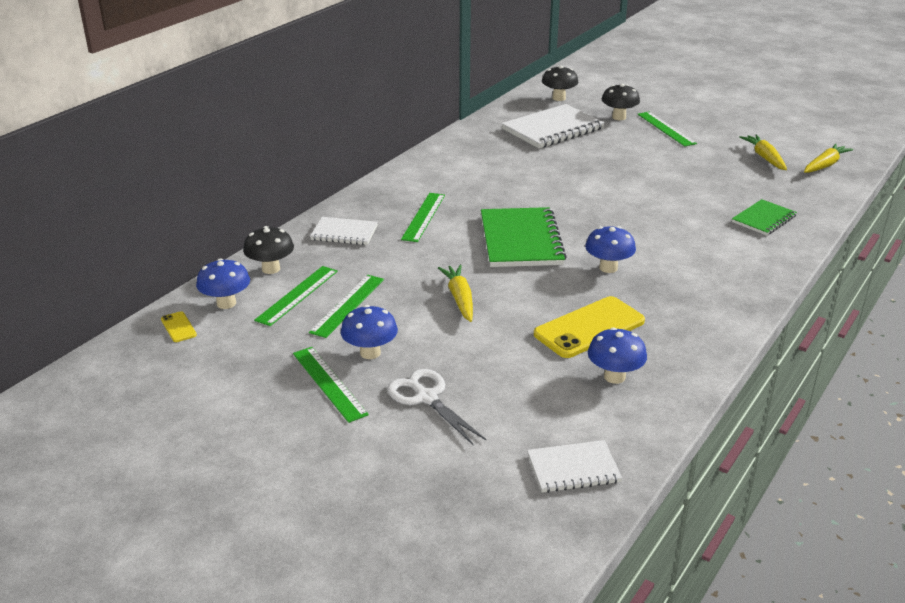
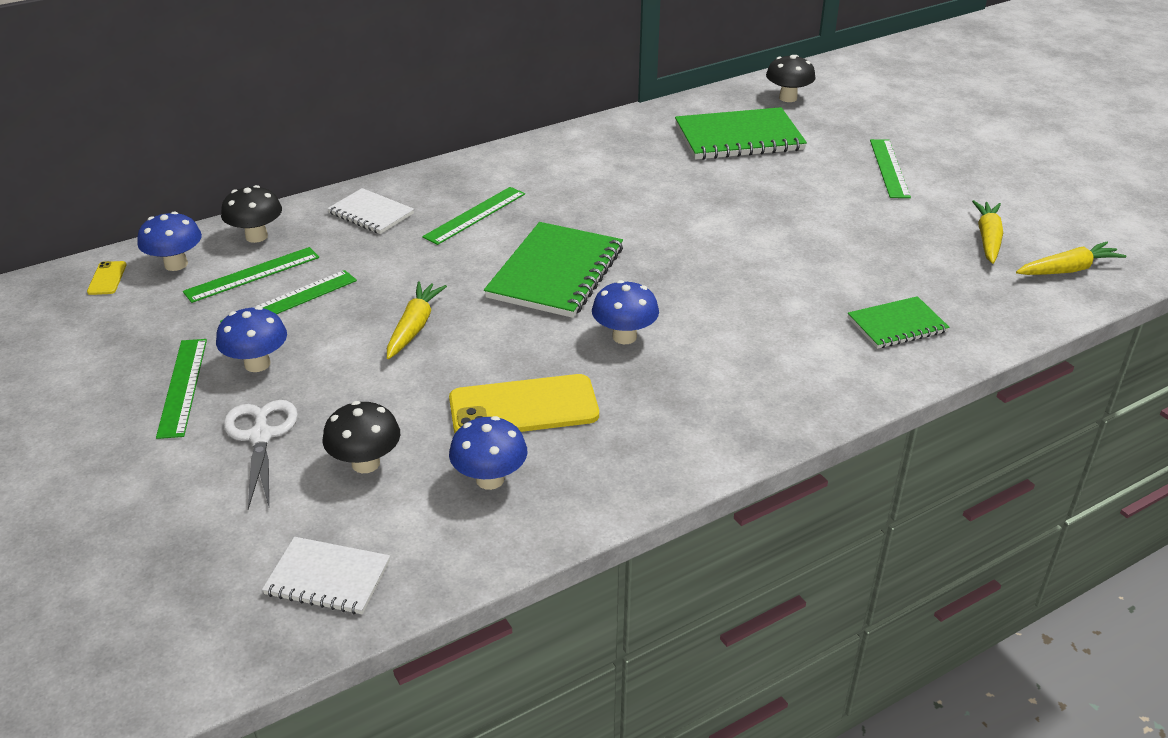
camera: 25 degrees right, 5 degrees up
(552, 129) = (738, 137): white notebook -> green notebook
(619, 117) = (841, 139): black mushroom -> black mushroom (365, 463)

